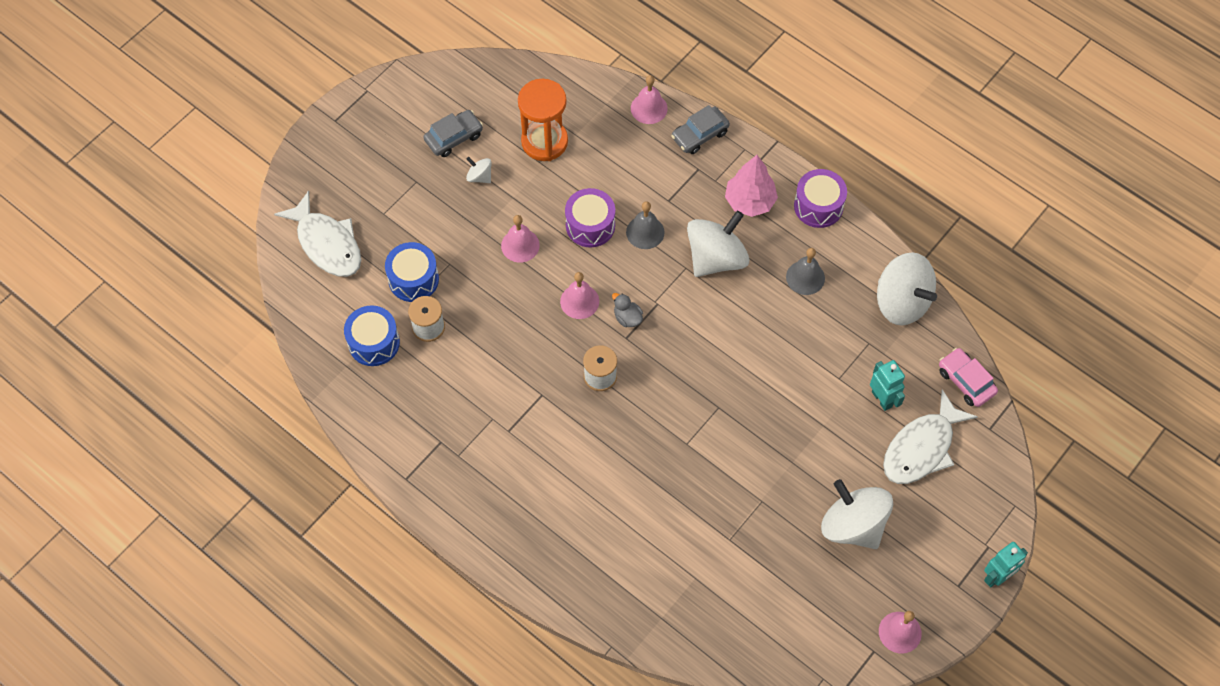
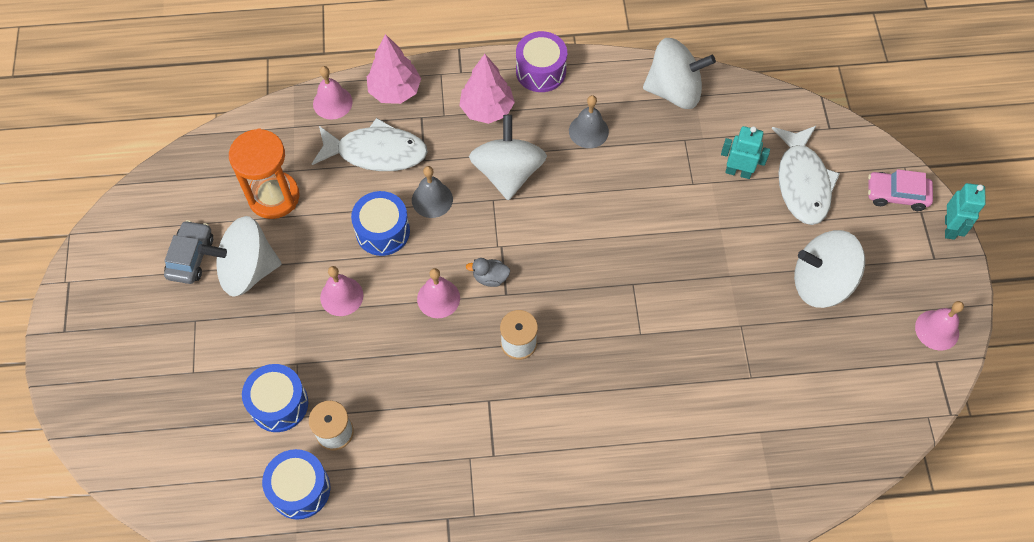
camera: 45 degrees left, 0 degrees up
(327, 243) = (167, 442): white fish -> white fish (376, 152)
(479, 176) = (247, 270): white spinning top -> white spinning top, size x2.23
(590, 225) = (382, 231): purple drum -> blue drum
(700, 135) = (395, 91): grey car -> pink tree
(966, 381) = (778, 109): pink car -> pink car (896, 195)

